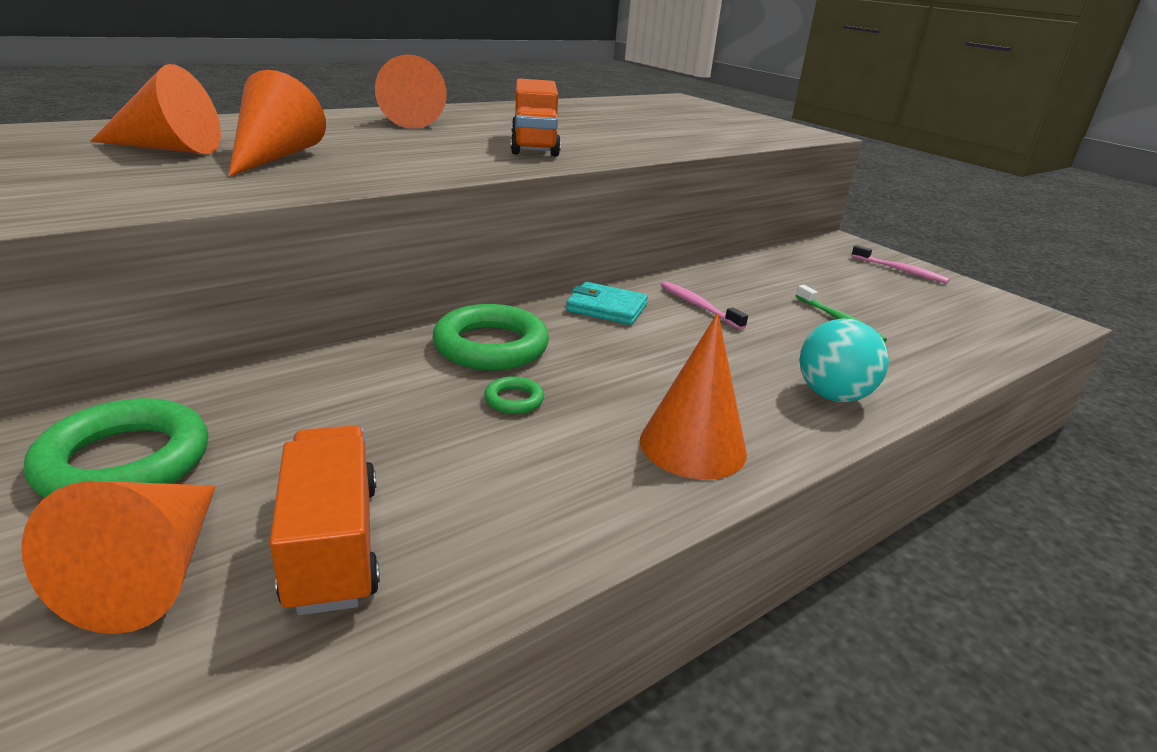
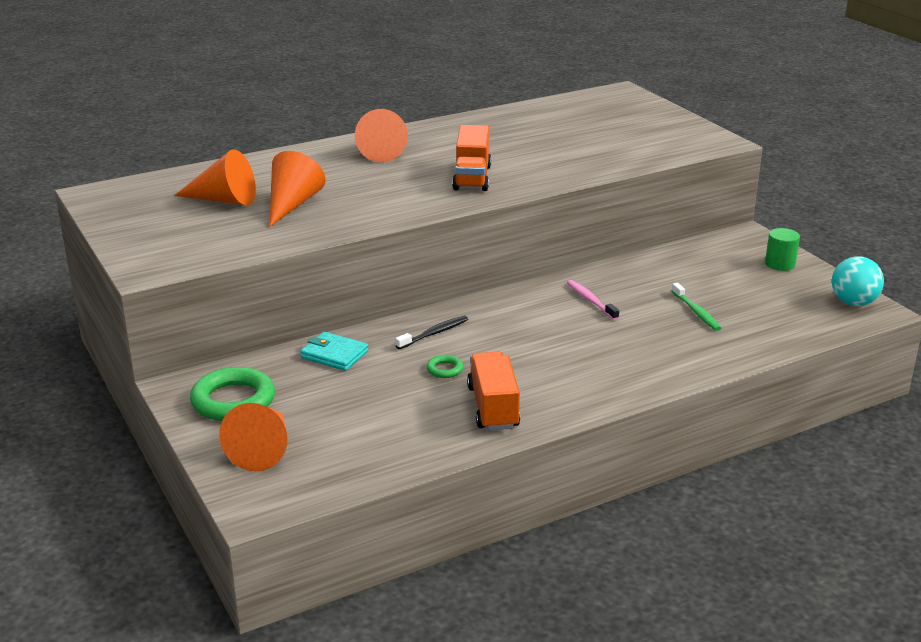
camera: 10 degrees right, 0 degrees up
(333, 544) = (345, 441): orange truck -> orange truck (493, 407)
(491, 346) = (434, 333): green ring -> black toothbrush
(606, 308) = (520, 303): turquoise wallet -> turquoise wallet (334, 355)
(693, 446) = (548, 398): orange cone -> none
(832, 395) = (656, 368): turquoise ball -> turquoise ball (853, 303)
(900, 270) = (780, 264): pink toothbrush -> green cylinder

